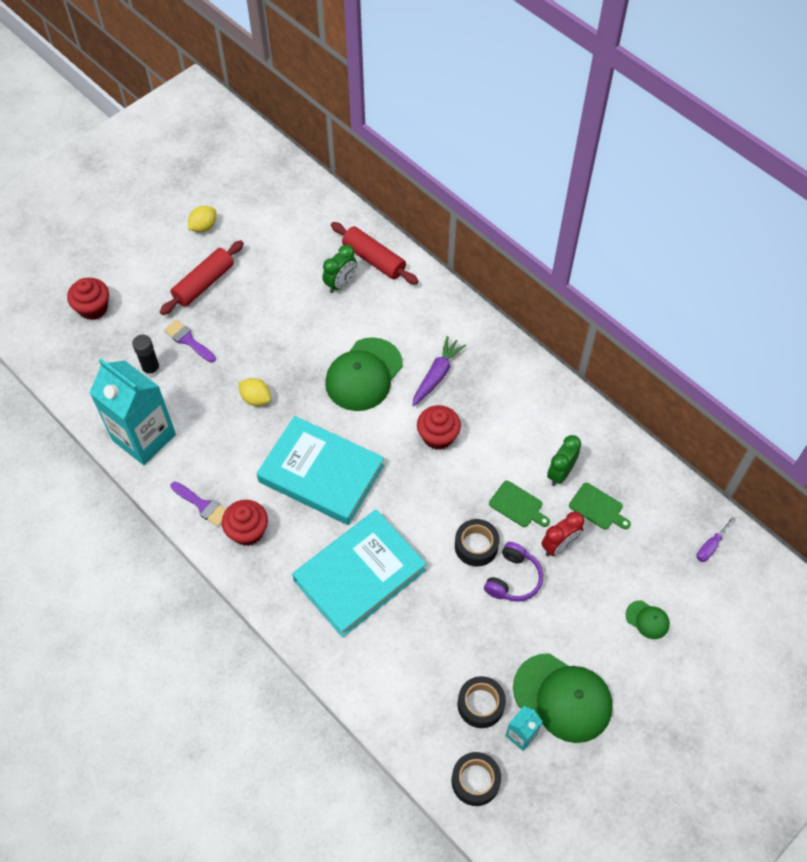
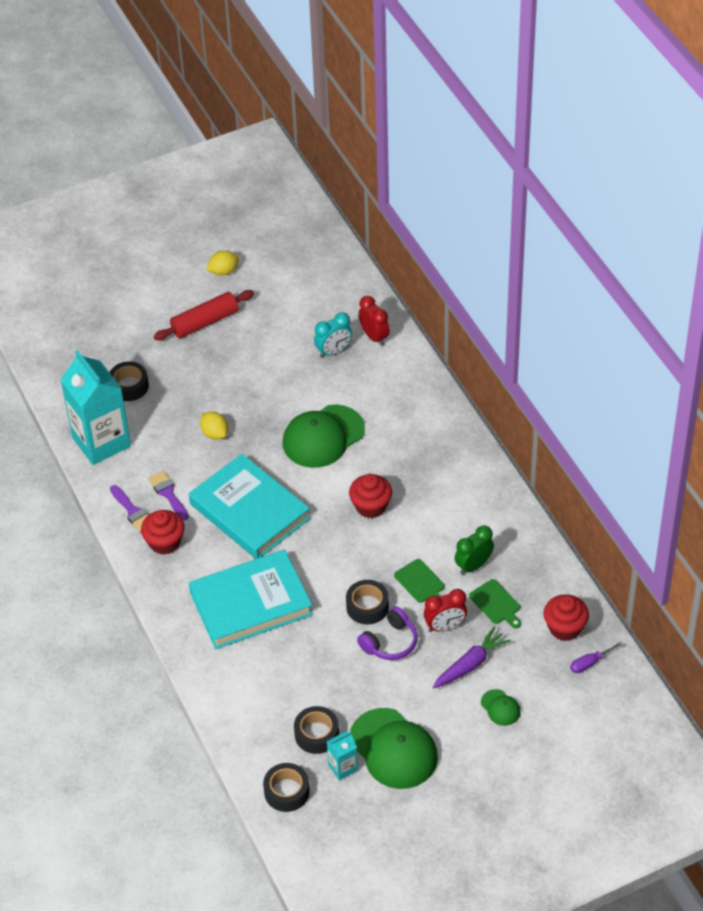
camera: 20 degrees right, 10 degrees down
(93, 308) = (95, 321): red cupcake -> red cupcake (565, 628)
(151, 369) = (129, 386): black glue stick -> black tape
(188, 340) = (172, 369): purple brush -> purple brush (168, 493)
(340, 283) = (333, 351): green clock -> turquoise clock
(374, 259) = (374, 337): red rolling pin -> red clock
(436, 375) = (392, 453): purple carrot -> purple carrot (470, 664)

